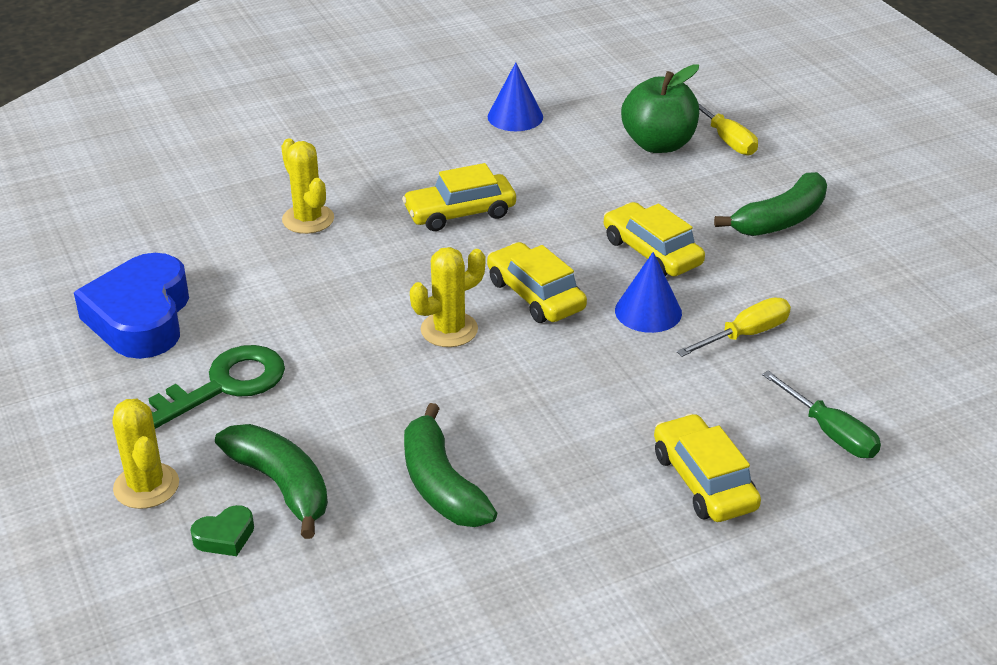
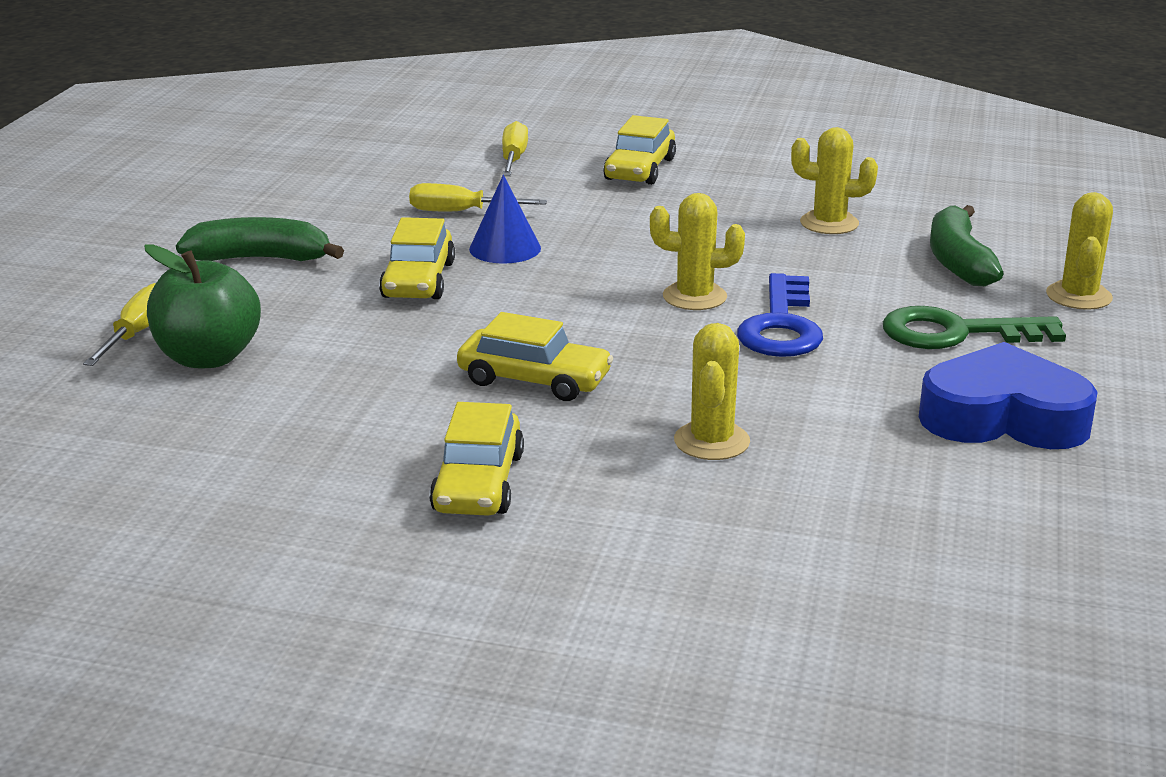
camera: 140 degrees left, 10 degrees down
(141, 317) = (1003, 417): blue heart -> blue heart turned 120 degrees counterclockwise
(225, 536) = (1029, 252): green heart -> none
(357, 330) = (781, 326): none -> blue key
(441, 485) = (829, 223): green banana -> yellow cactus
(515, 116) = (284, 456): blue cone -> none
(535, 295) = (578, 291): yellow car -> yellow car (478, 482)
(830, 432) = (513, 159): green screwdriver -> yellow screwdriver

